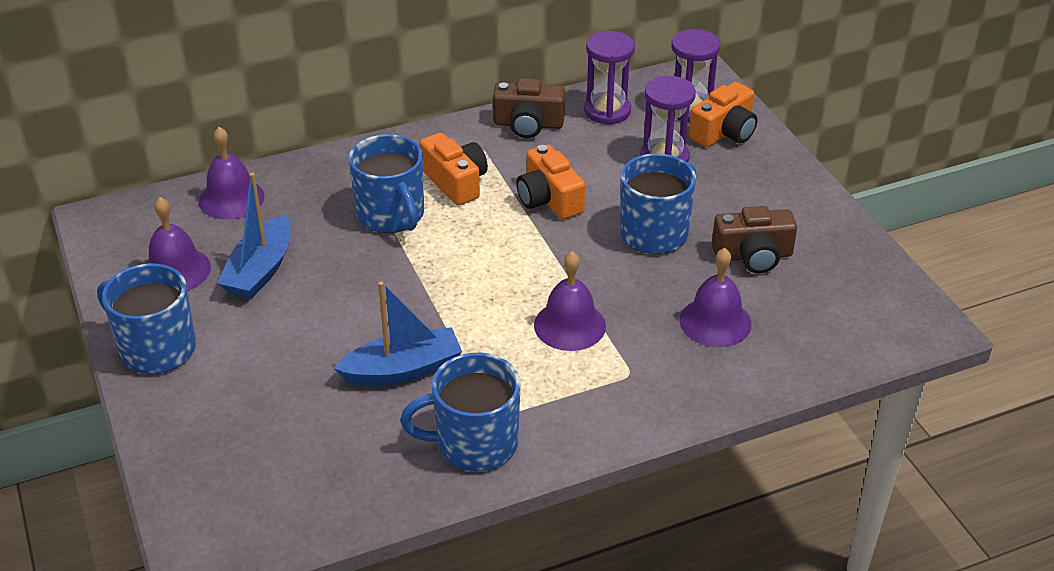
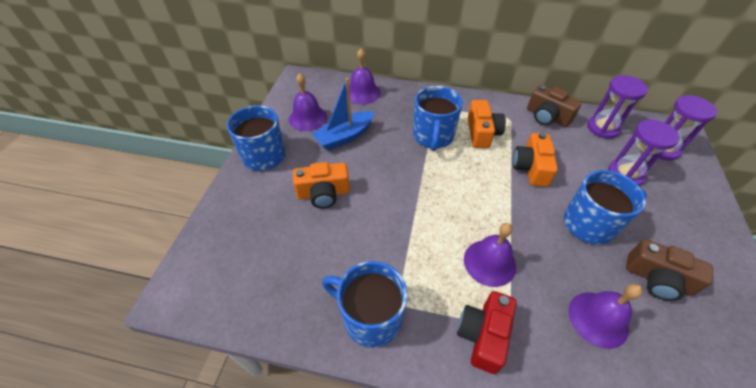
camera: 35 degrees right, 10 degrees up
(403, 370) = (368, 236): blue boat -> none
(610, 395) = (483, 335): none -> red camera
(724, 132) = (680, 175): orange camera -> orange camera (323, 193)

